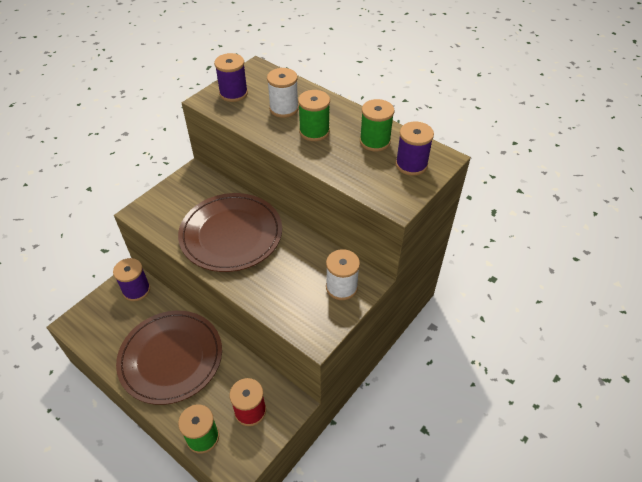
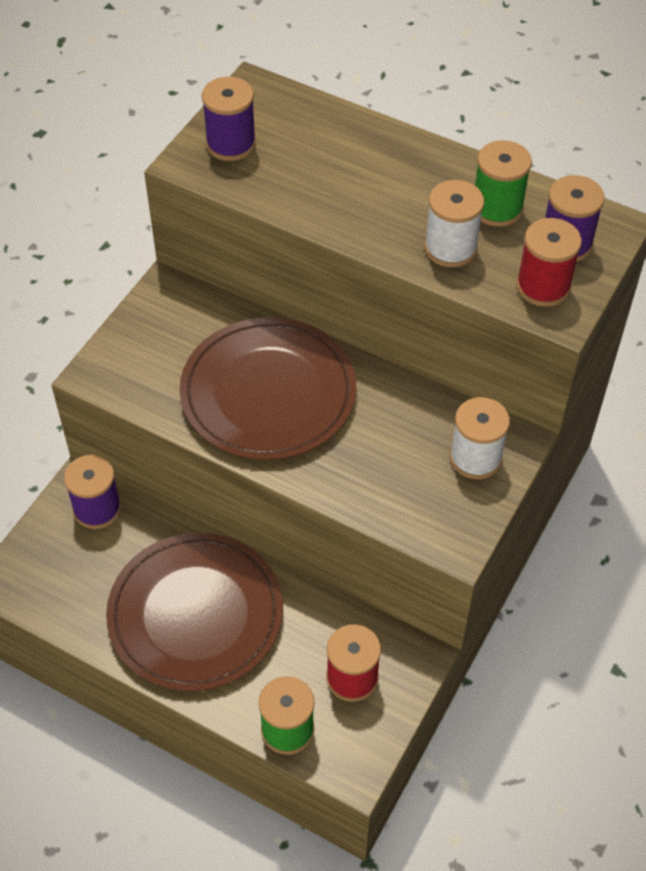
camera: 10 degrees left, 5 degrees up
(284, 109) = (327, 164): white spool -> white spool (450, 248)
(314, 132) = (392, 202): green spool -> none
(391, 187) = (543, 286): none -> red spool

